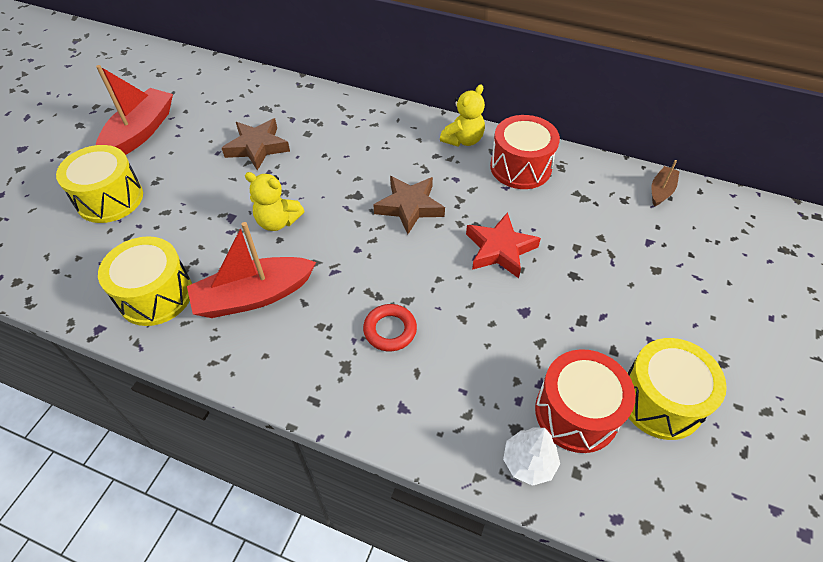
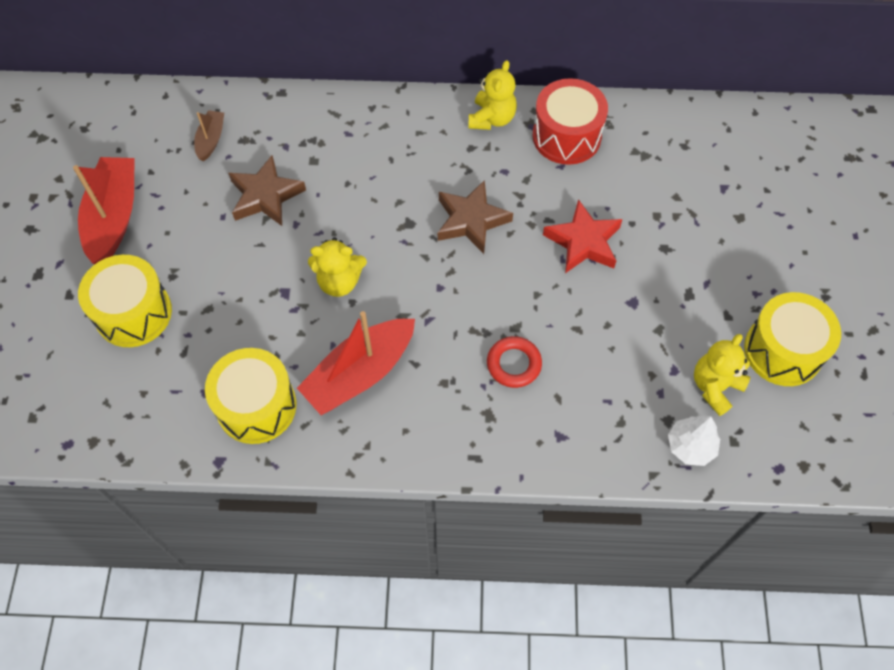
camera: 20 degrees left, 10 degrees up
(576, 412) = (715, 387): red drum -> yellow teddy bear
(661, 191) = (717, 123): brown boat -> brown boat (211, 140)

